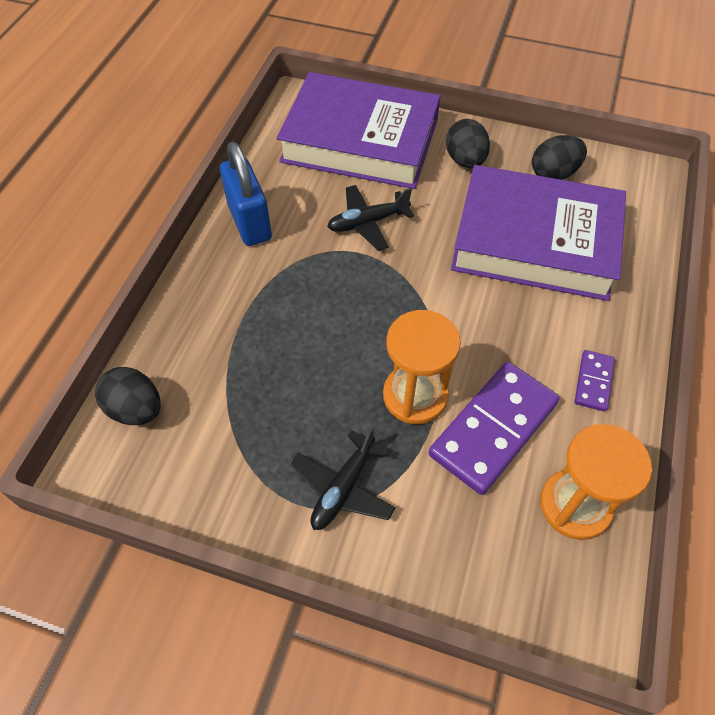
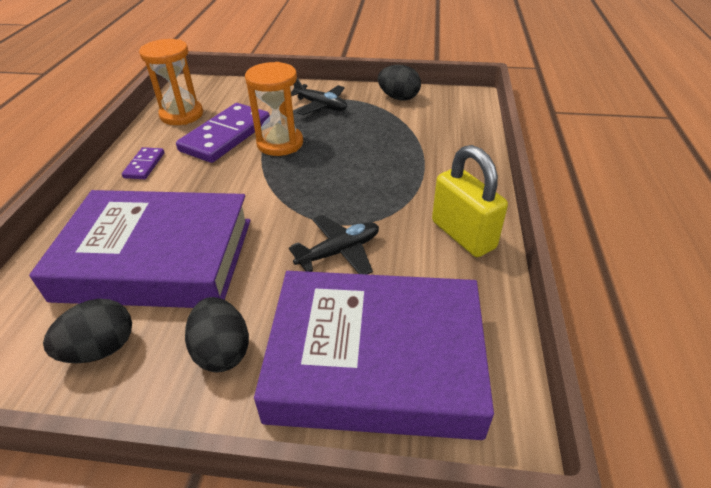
camera: 170 degrees right, 15 degrees down
(136, 409) = (465, 117): black egg -> black egg (398, 98)
(249, 222) = (463, 235): blue padlock -> yellow padlock
(343, 488) = (320, 106): black plane -> black plane turned 105 degrees clockwise

